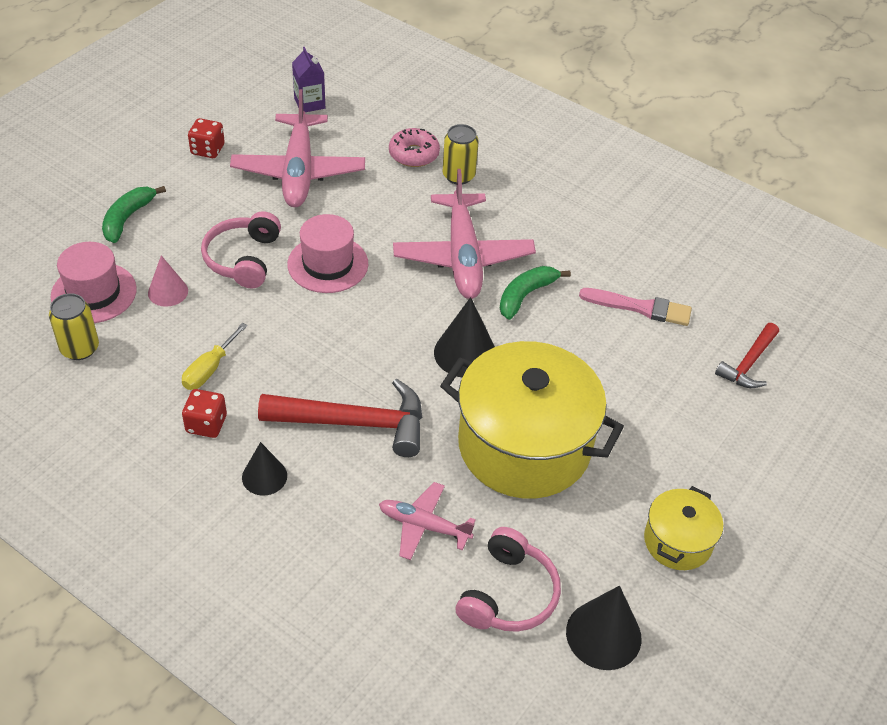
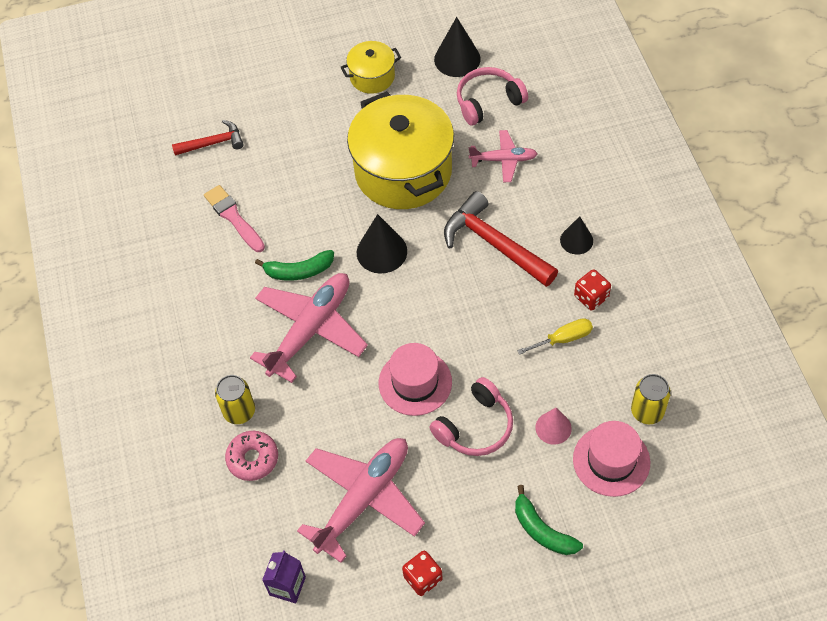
camera: 135 degrees left, 10 degrees up
(127, 218) = (542, 530): green banana -> green banana turned 75 degrees clockwise
(423, 526) = (504, 160): pink plane -> pink plane turned 60 degrees counterclockwise

